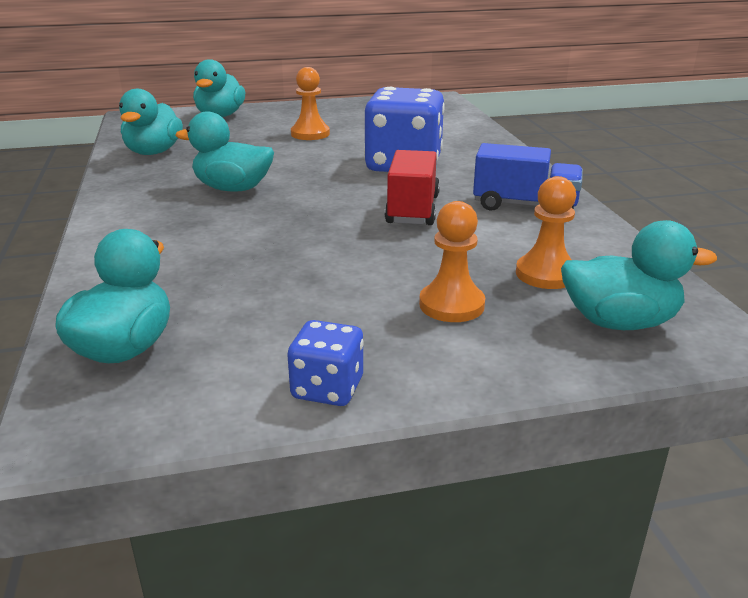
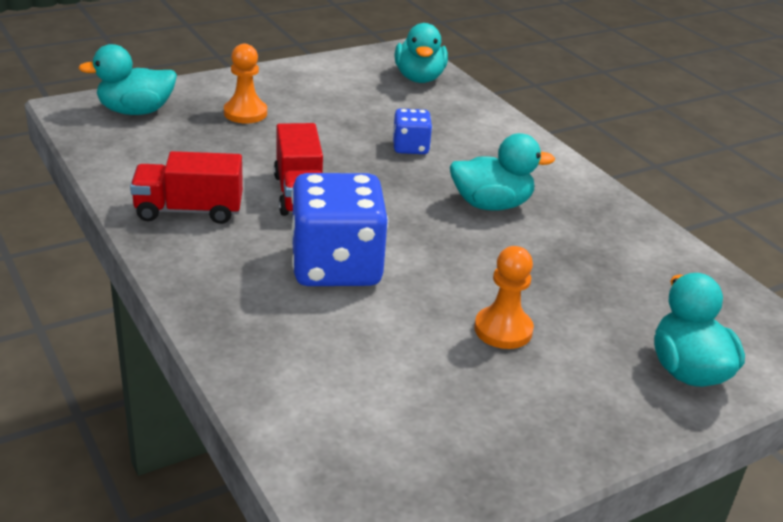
camera: 160 degrees right, 5 degrees up
(153, 152) = (648, 257): turquoise duck -> none
(327, 388) = (300, 70): blue dice -> blue dice (410, 147)
(524, 206) = (189, 211): blue truck -> red truck
(546, 274) = (178, 139): orange pawn -> none

